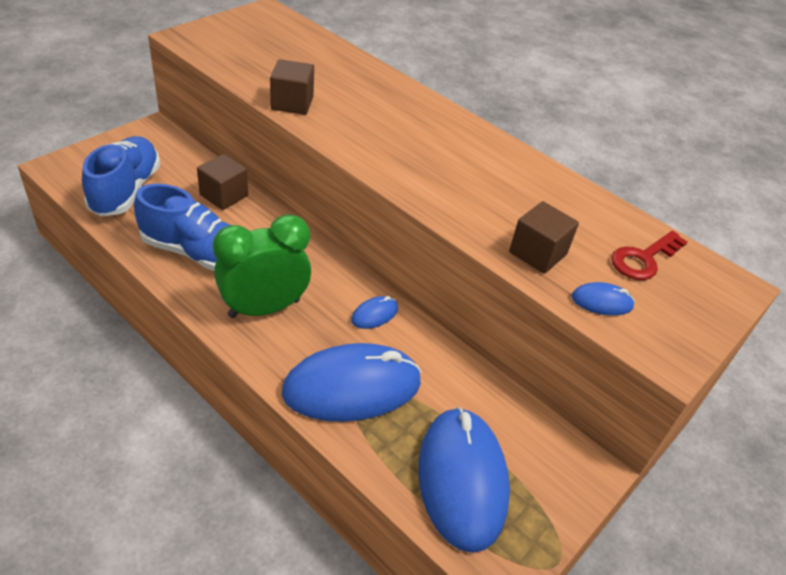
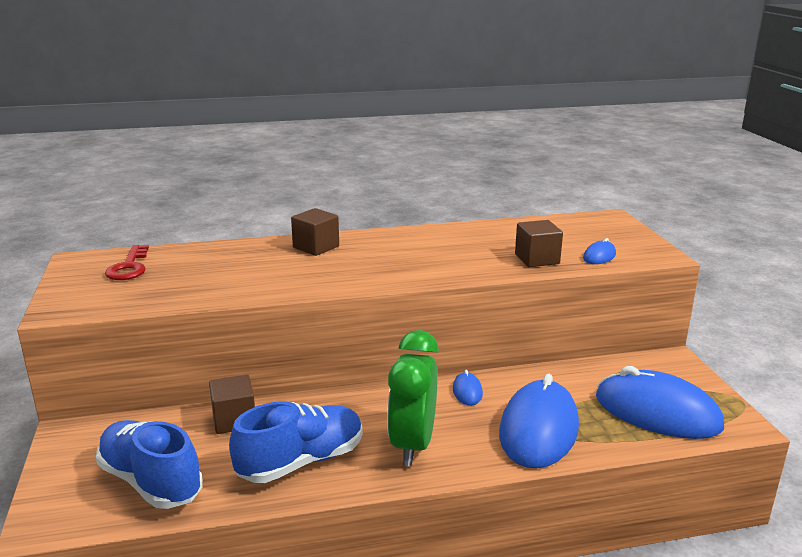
camera: 50 degrees left, 20 degrees down
(292, 103) = (250, 290): brown cube -> brown cube (316, 247)
(643, 259) = (568, 231): red key -> red key (129, 267)

